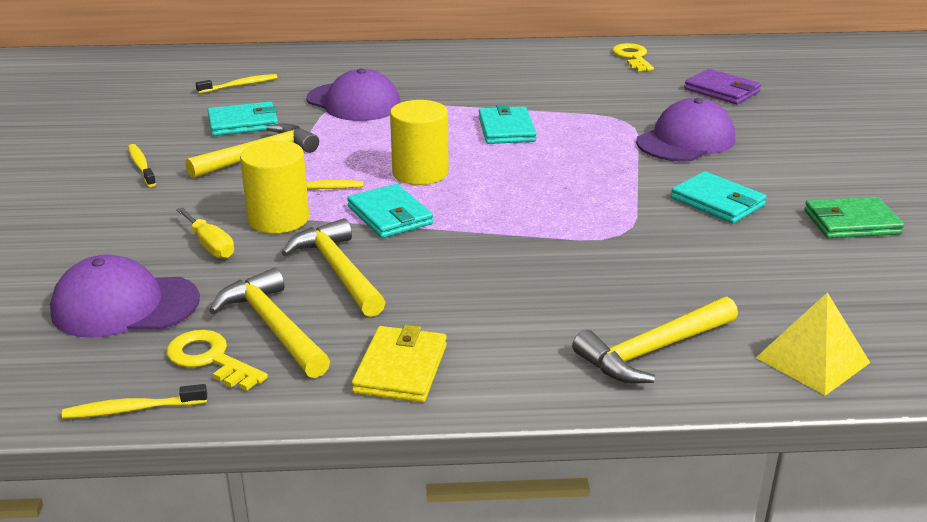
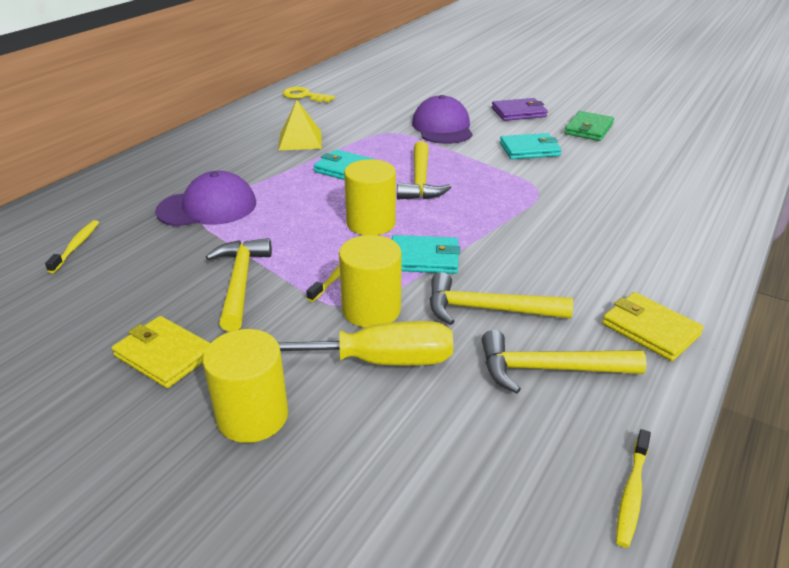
camera: 55 degrees left, 5 degrees up
(101, 221) = (252, 416): none -> yellow cylinder
(125, 306) = (444, 447): purple cap -> none
(141, 166) = (164, 355): yellow toothbrush -> yellow wallet
(210, 245) = (379, 361): yellow screwdriver -> yellow screwdriver, size x1.75
(210, 359) = (577, 420): yellow key -> none
(243, 123) = (161, 269): turquoise wallet -> none
(653, 350) = (684, 233): yellow hammer -> yellow hammer (420, 181)
(722, 90) = (392, 94): purple wallet -> purple wallet (518, 112)
(812, 360) = (721, 194): yellow pyramid -> yellow pyramid (300, 140)

